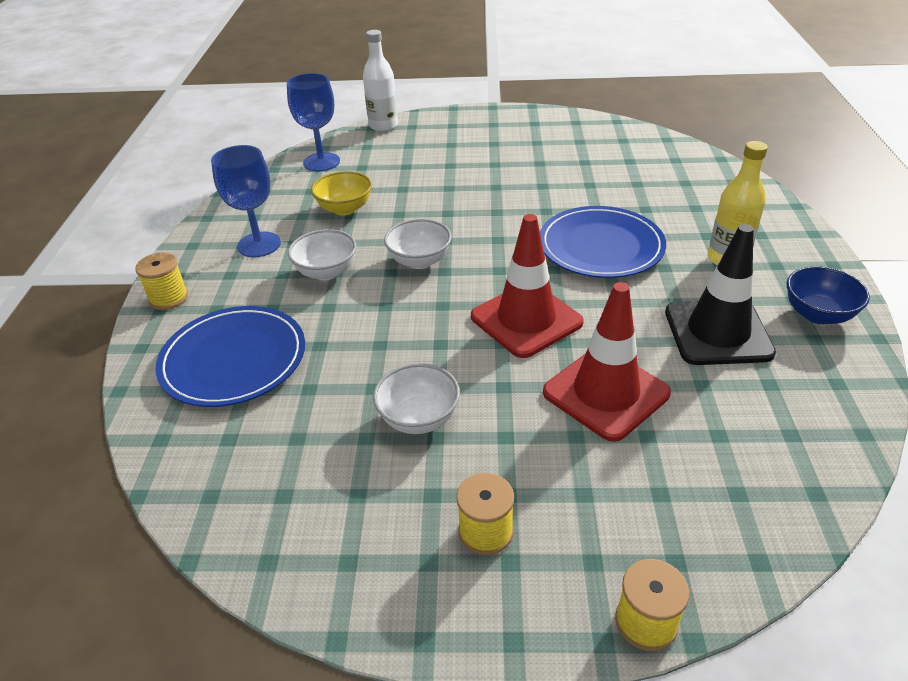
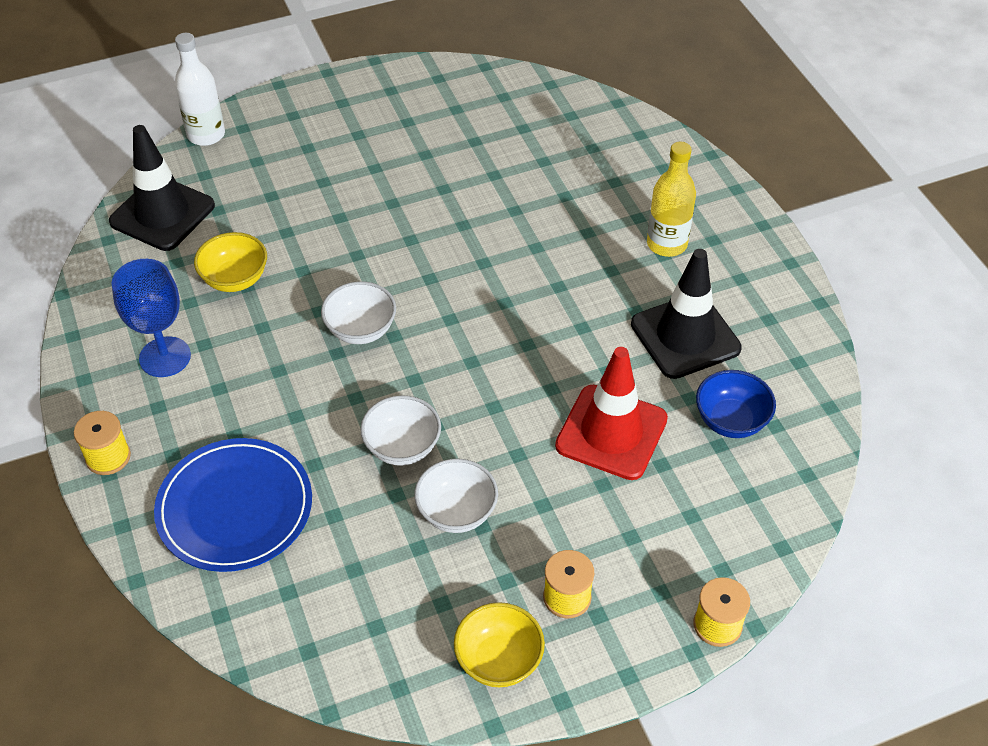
camera: 25 degrees left, 10 degrees up
(321, 162) = (162, 214): blue goblet -> black traffic cone
(326, 272) = (267, 372): white bowl -> white bowl (402, 447)
(381, 571) = (499, 660): none -> yellow bowl
(526, 320) = (505, 373): red traffic cone -> none
(601, 246) = (540, 260): blue plate -> none
(817, 314) = (764, 290): blue bowl -> blue bowl (731, 421)

